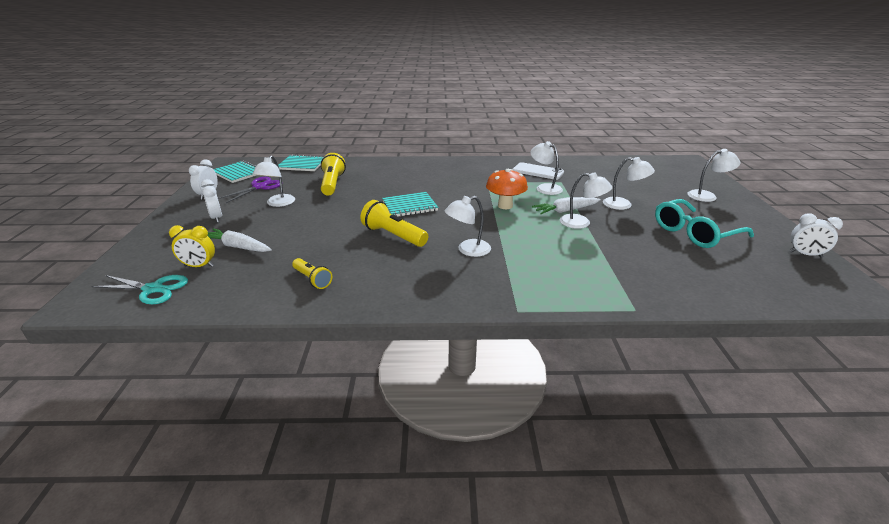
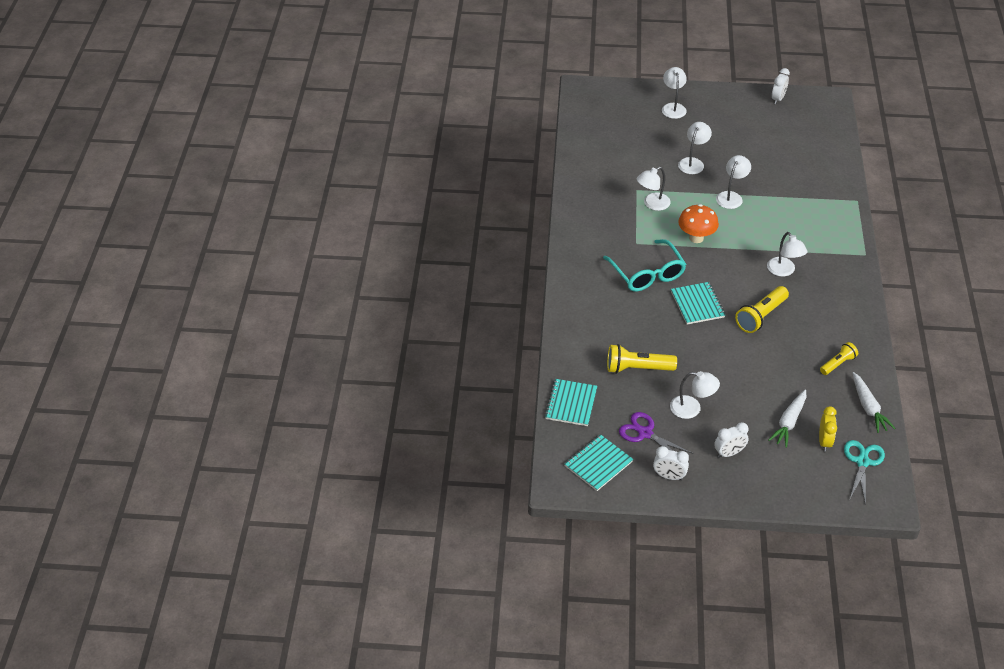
camera: 85 degrees left, 15 degrees up
(538, 171) = (607, 201): white phone -> none
(565, 211) = (706, 201): white carrot -> white carrot (868, 407)
(694, 233) = (746, 139): turquoise glasses -> turquoise glasses (647, 274)

